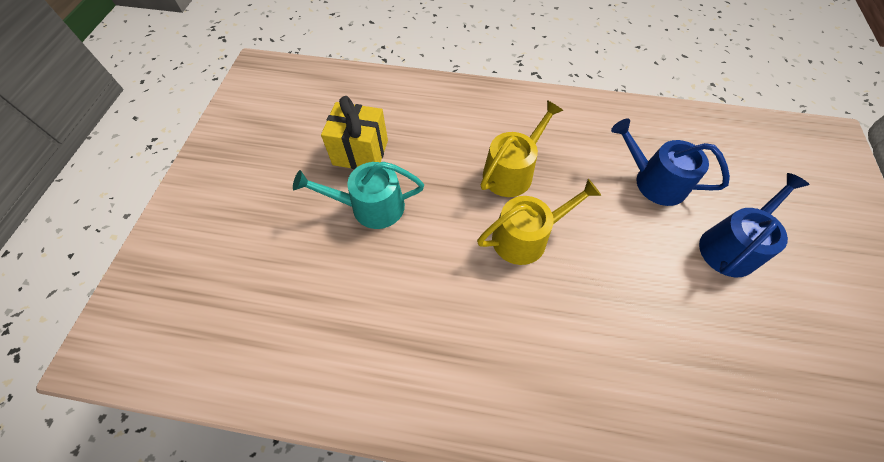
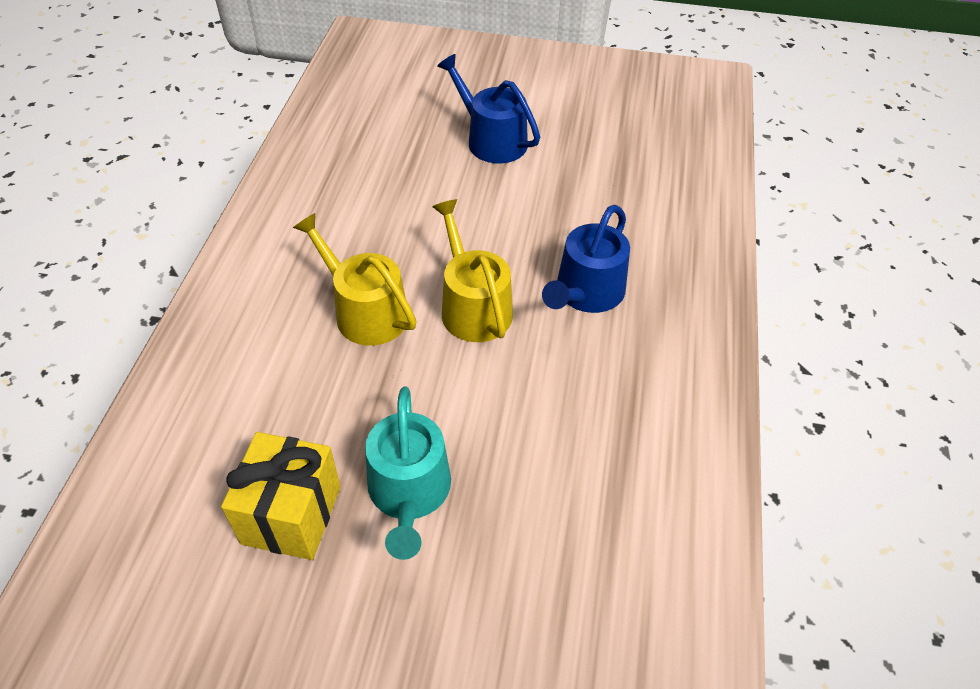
camera: 90 degrees left, 10 degrees down
(654, 181) = (400, 178): blue watering can -> blue watering can (586, 293)

